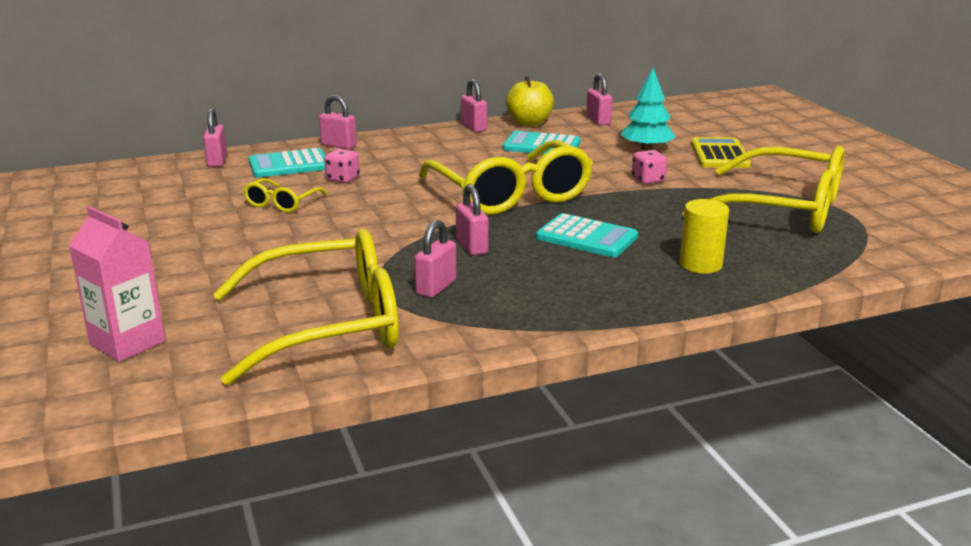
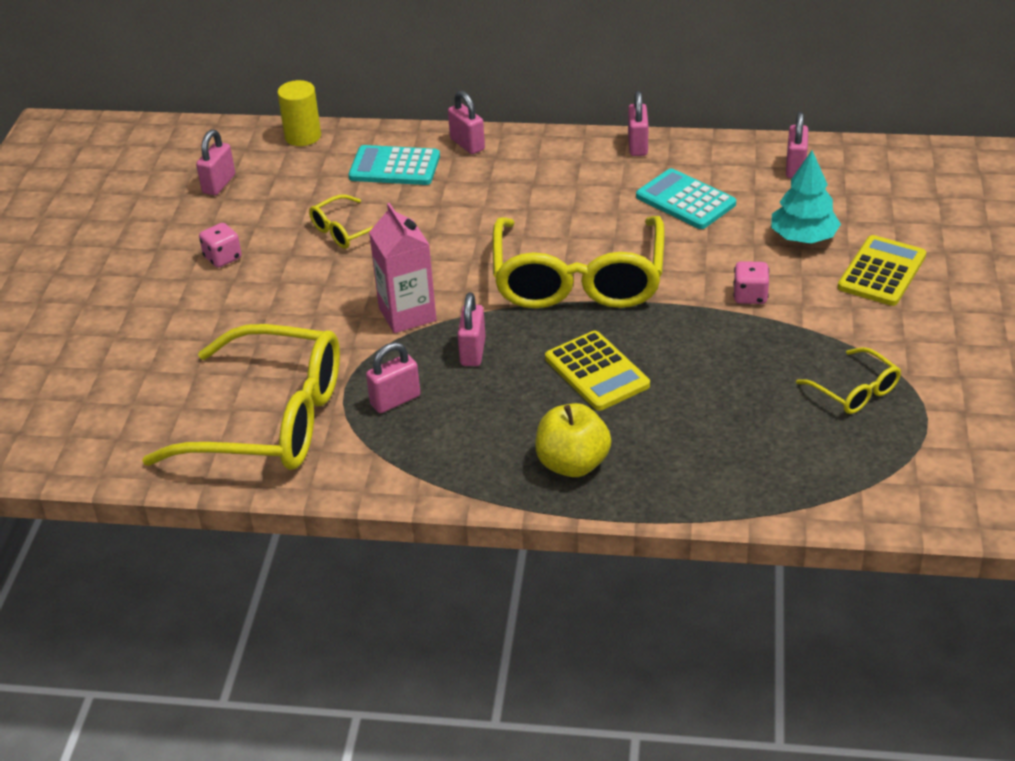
camera: 30 degrees right, 15 degrees up
(127, 343) = (106, 389): pink carton -> pink carton (407, 314)
(217, 161) = (330, 142): pink padlock -> pink padlock (219, 184)
(343, 179) = (430, 205): pink dice -> pink dice (223, 258)
(529, 123) = (709, 152): yellow apple -> yellow apple (572, 464)
(586, 237) = (596, 372): turquoise calculator -> yellow calculator
(700, 264) = (674, 449): yellow cylinder -> yellow cylinder (303, 136)
(783, 209) = (855, 391): yellow glasses -> yellow glasses, size x0.45

